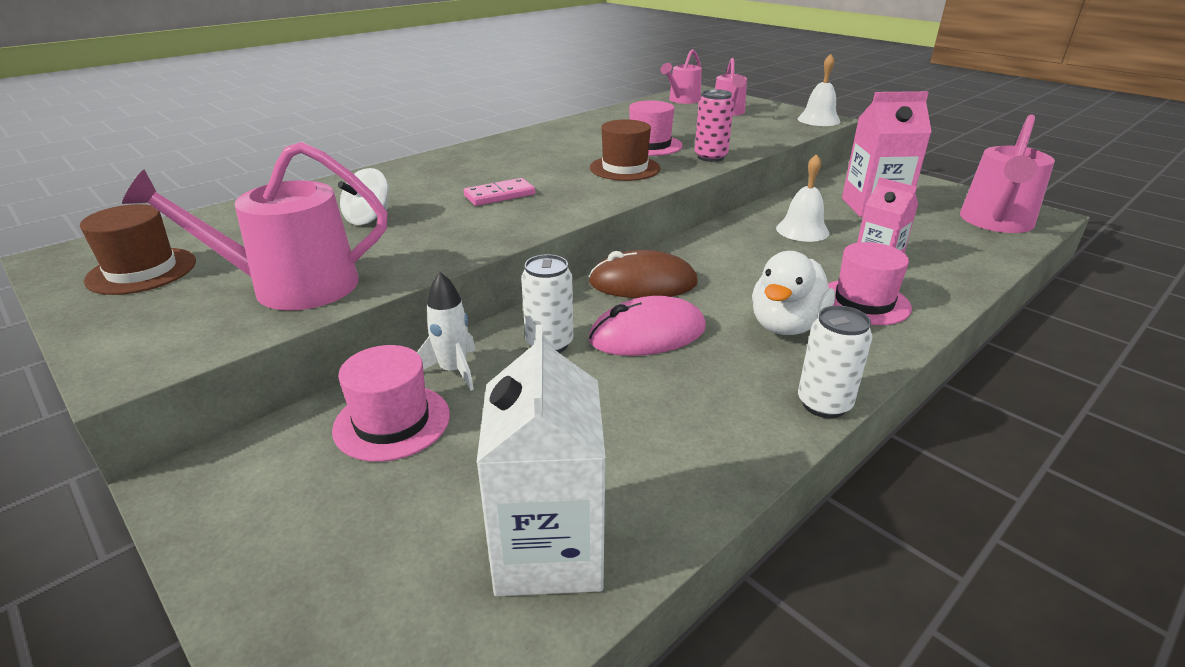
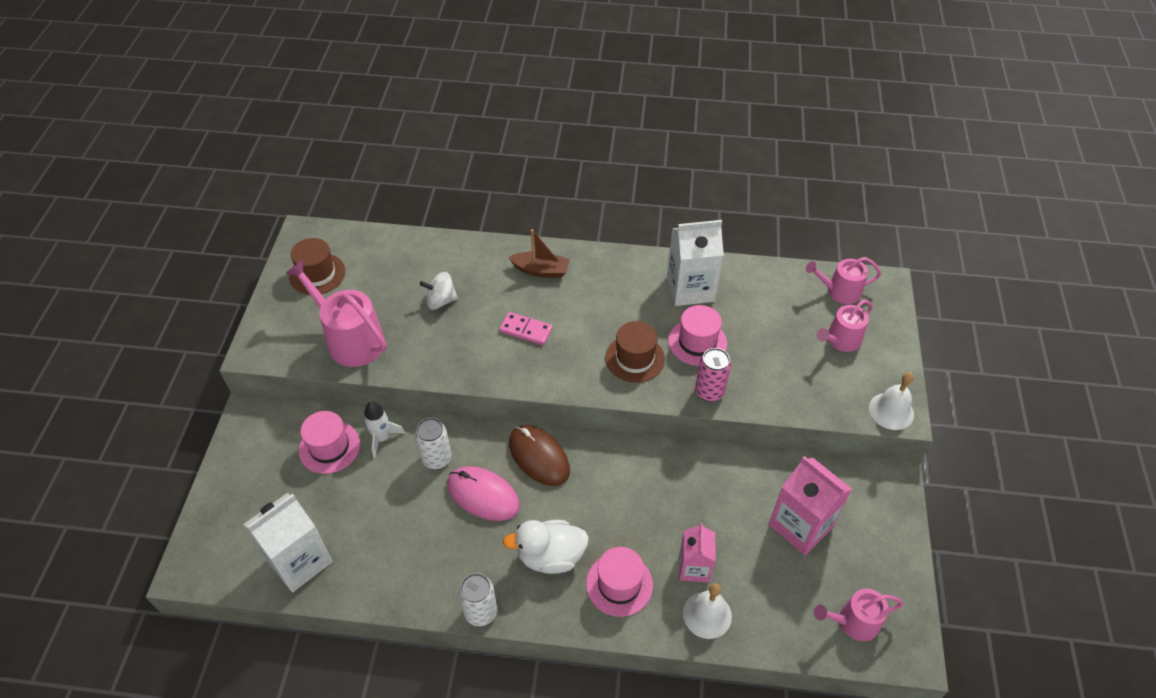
camera: 50 degrees right, 20 degrees up
(444, 167) = (541, 270): none -> brown boat
(589, 131) = (690, 289): none -> white carton
(802, 230) = (704, 500): white bell -> white bell (707, 614)
(996, 222) = (853, 622): pink watering can -> pink watering can, size x0.62

